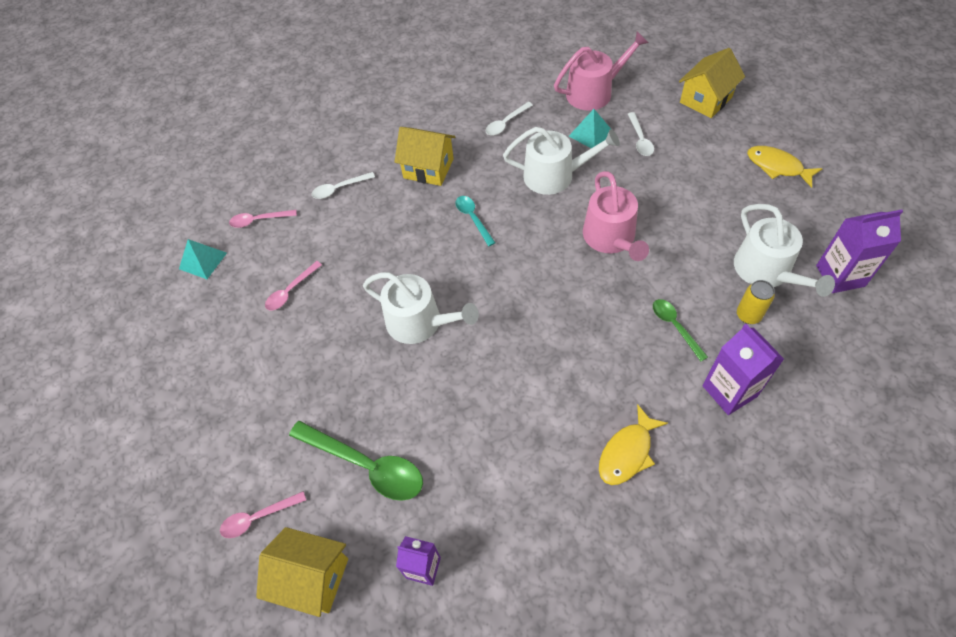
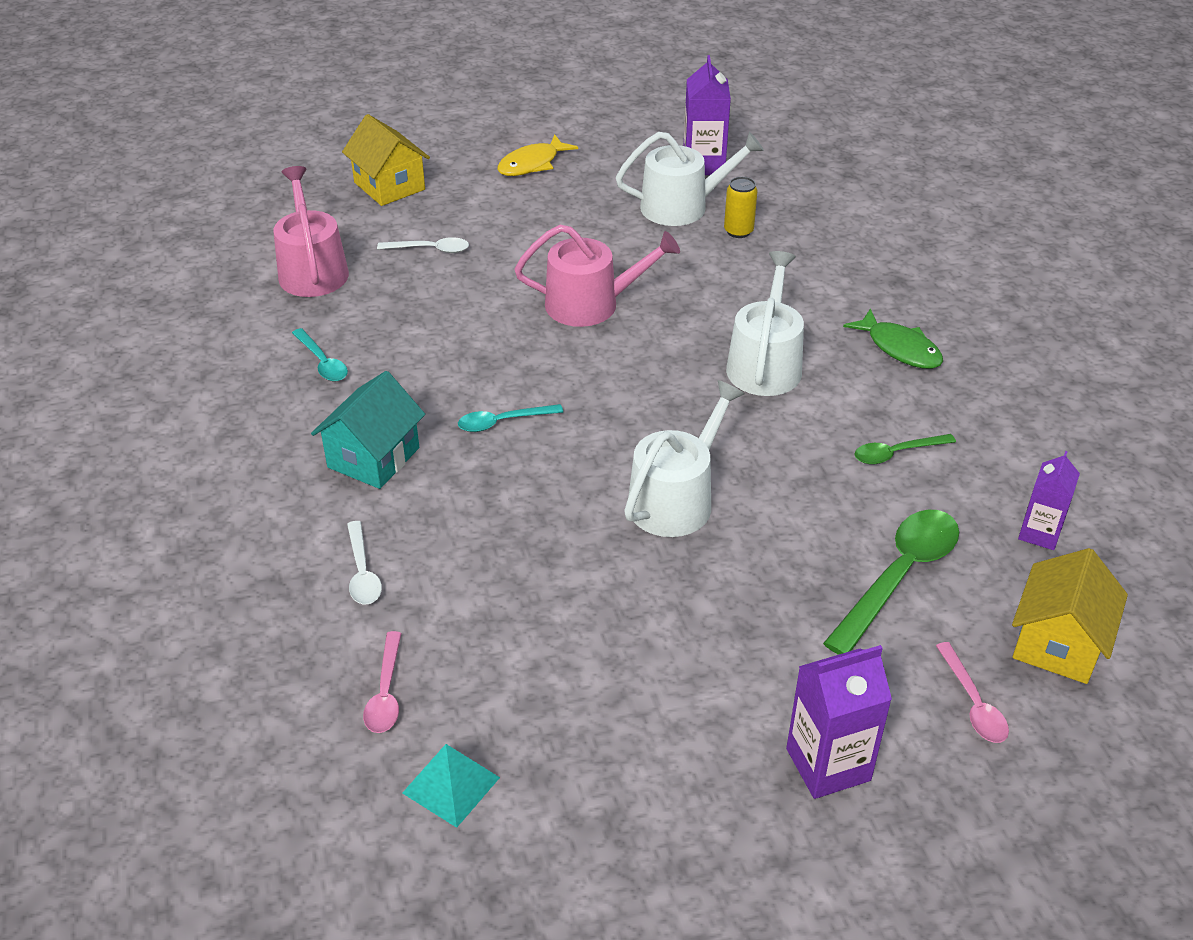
camera: 85 degrees left, 15 degrees down
(291, 291) = (569, 650): pink spoon -> none
(428, 168) = (373, 457): yellow house -> turquoise house
(506, 123) = (322, 362): white spoon -> turquoise spoon
(555, 175) = (457, 332): white watering can -> white watering can (765, 364)
(591, 134) = (394, 287): turquoise pyramid -> none
(627, 452) = (899, 348): yellow fish -> green fish
(675, 326) = (740, 283): green spoon -> green spoon (896, 453)
(729, 391) = (832, 265): purple carton -> purple carton (828, 764)

